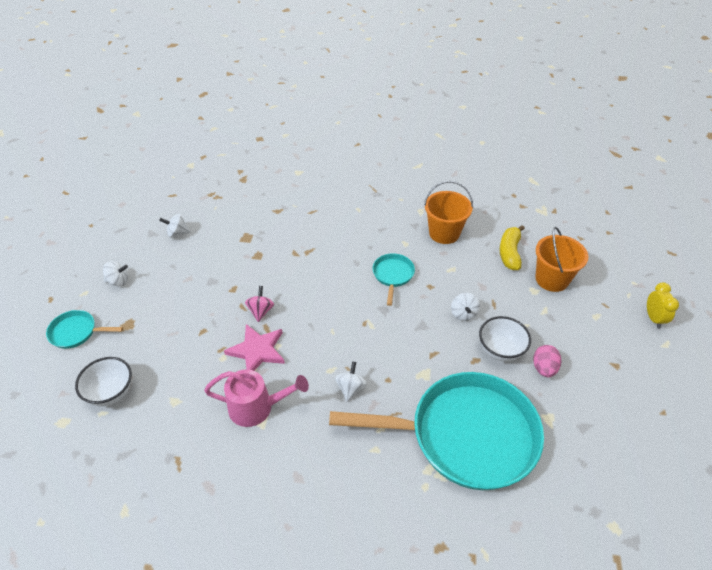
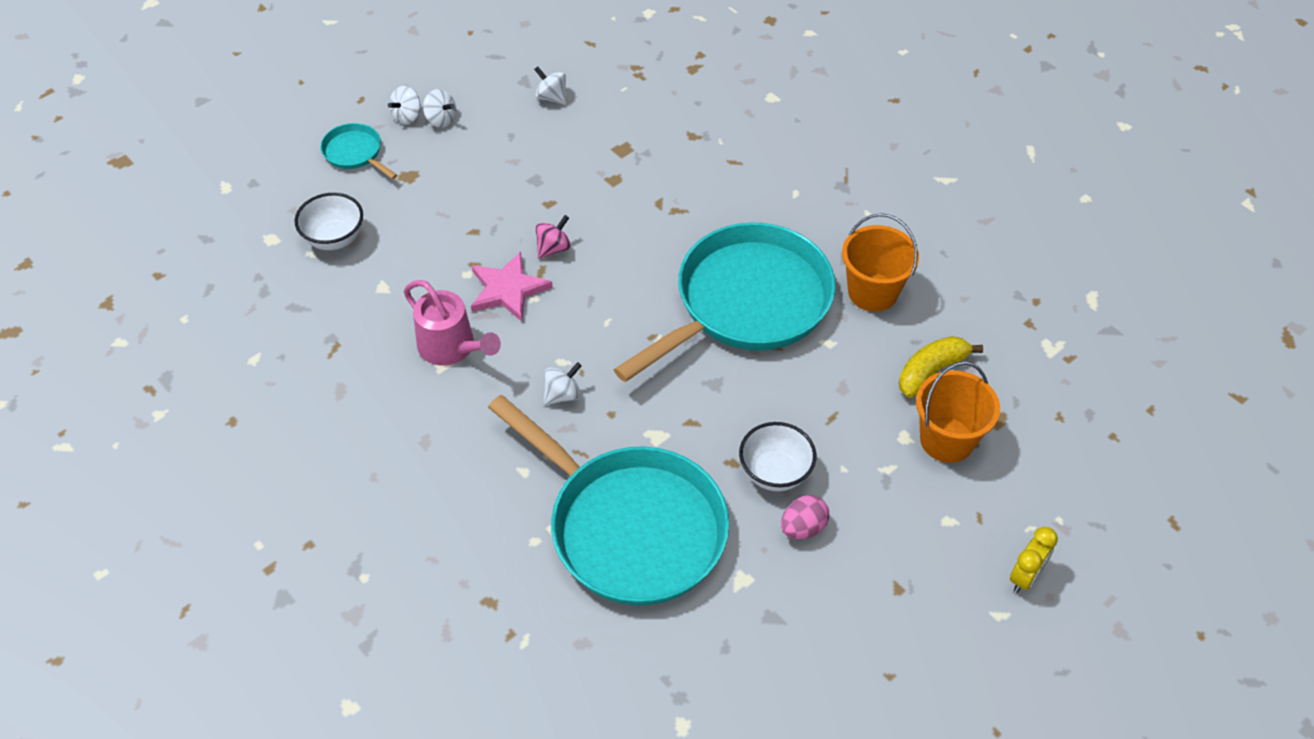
camera: 40 degrees right, 5 degrees up
(393, 275) = (745, 303): turquoise pan -> turquoise pan, size x2.39
(463, 314) = (779, 404): white spinning top -> white spinning top (407, 116)

